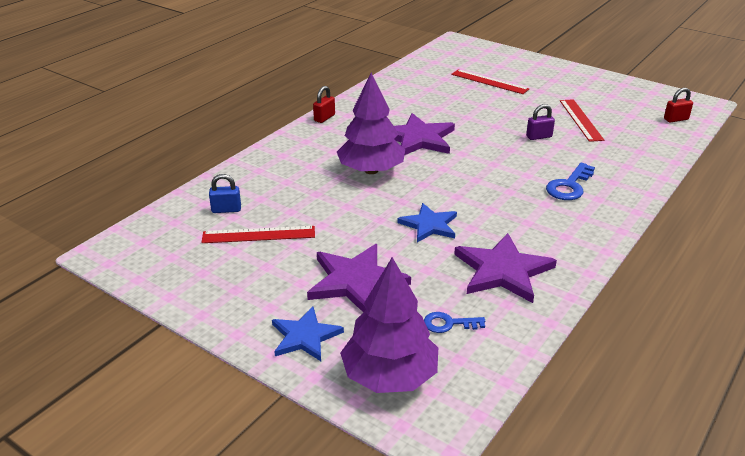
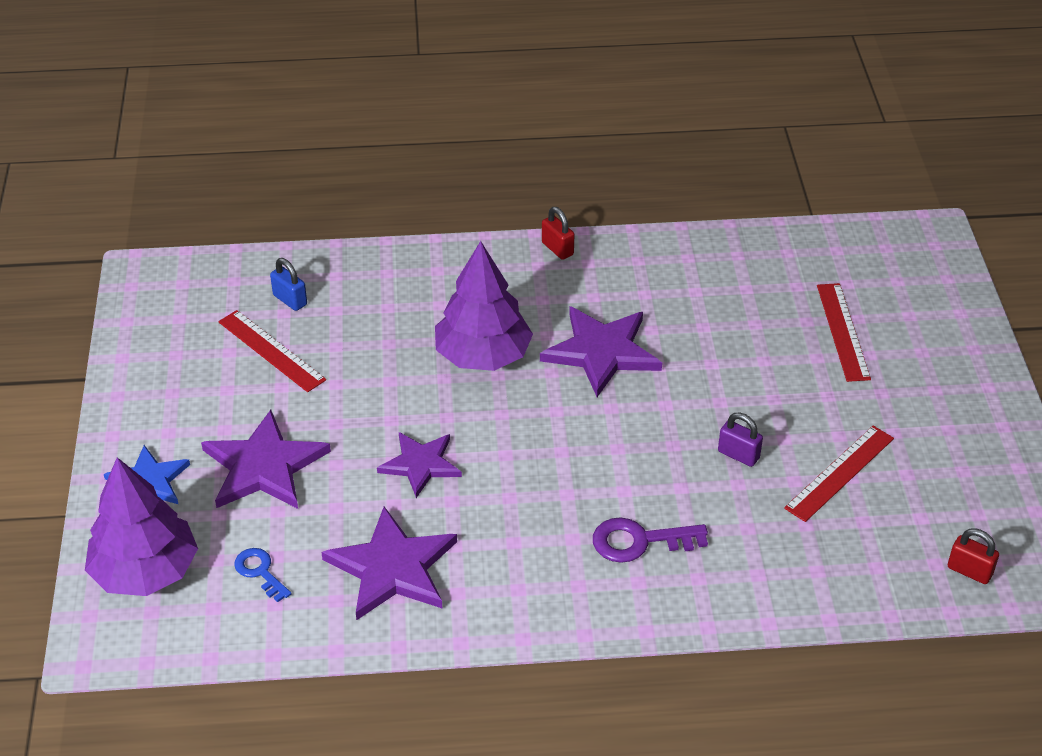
camera: 50 degrees right, 10 degrees up
(324, 118) = (557, 249): red padlock -> red padlock turned 60 degrees clockwise
(429, 225) = (420, 464): blue star -> purple star
(569, 186) = (639, 541): blue key -> purple key

